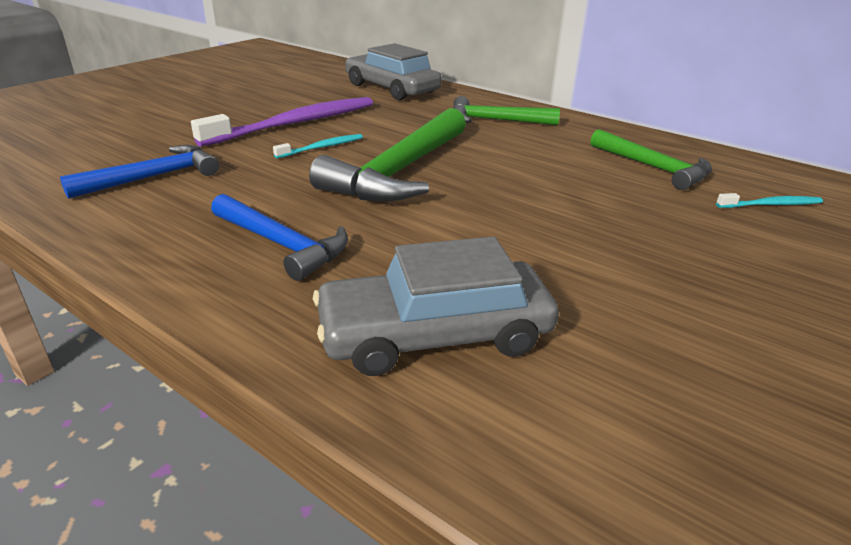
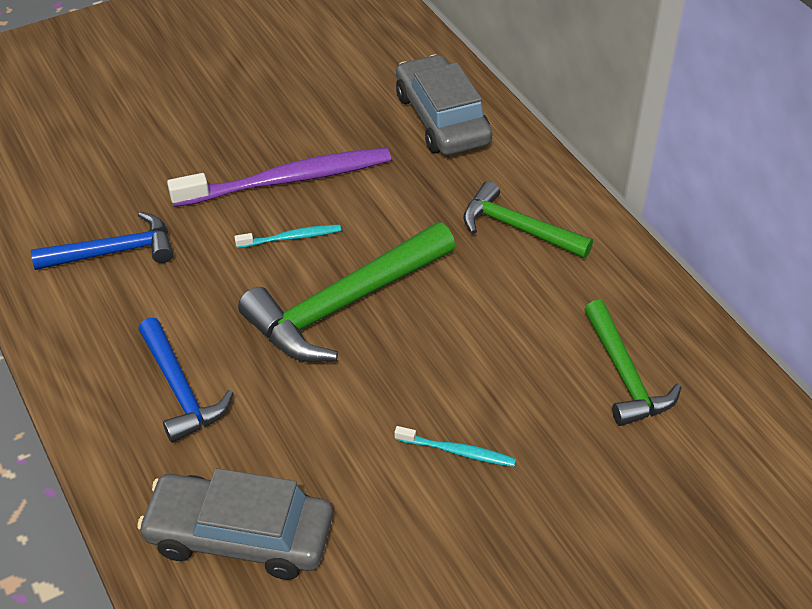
camera: 25 degrees right, 15 degrees up
(771, 205) = (694, 478): turquoise toothbrush -> turquoise toothbrush (458, 451)

